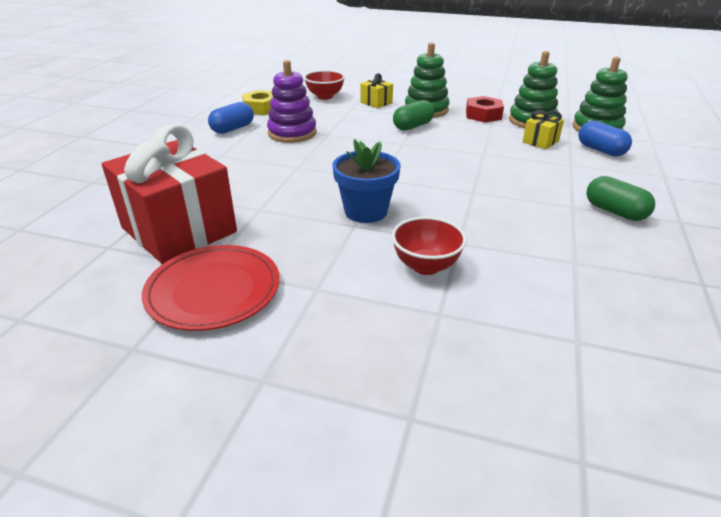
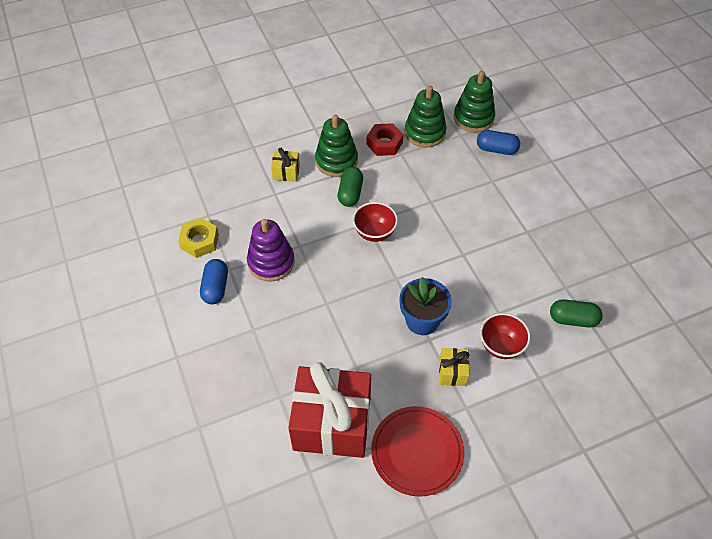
camera: 40 degrees left, 20 degrees up
(325, 96) = (232, 188): red bowl -> red bowl (374, 233)
(540, 141) = (452, 161): yellow gift -> yellow gift (452, 372)
(615, 212) = (552, 222): green capsule -> green capsule (573, 319)

